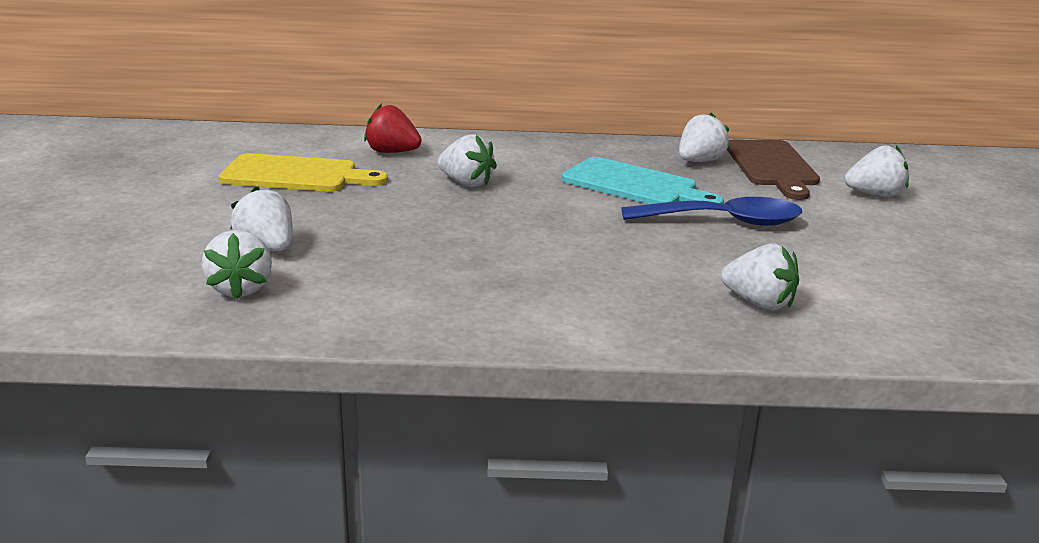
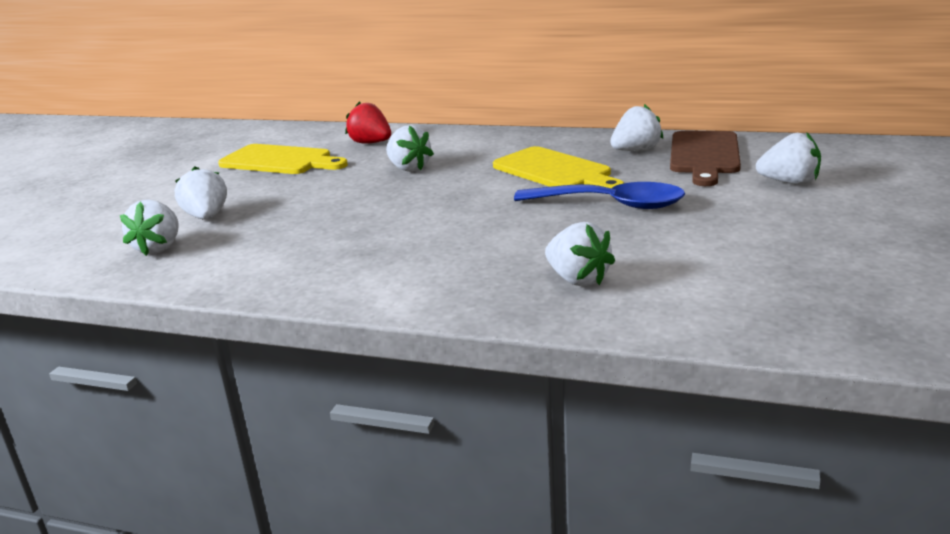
camera: 20 degrees right, 0 degrees up
(635, 185) = (555, 171): turquoise cutting board -> yellow cutting board

